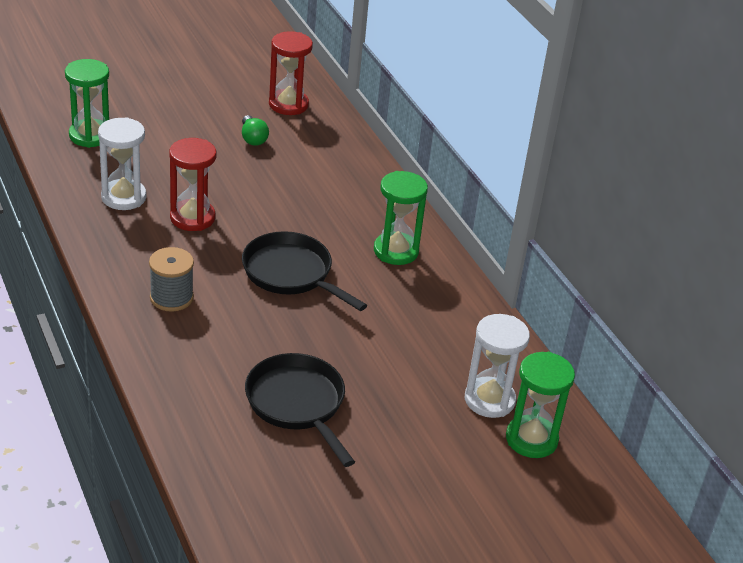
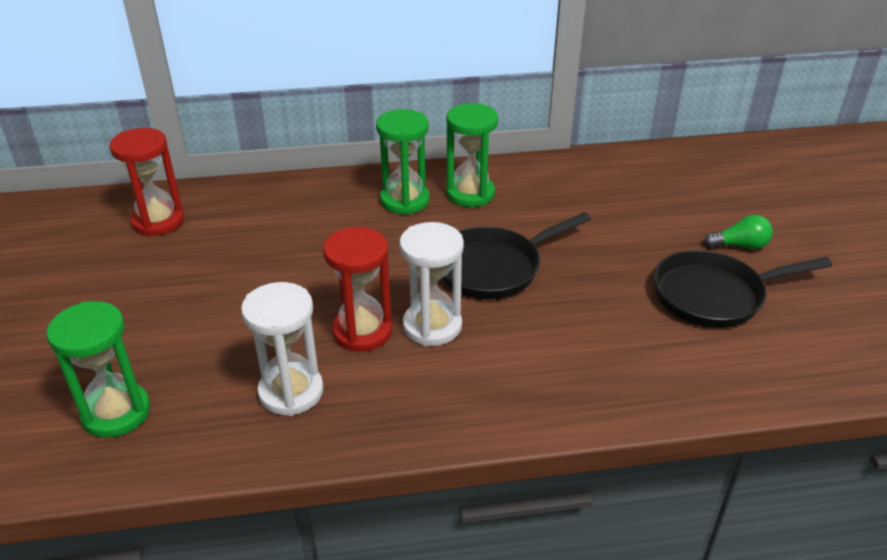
camera: 70 degrees left, 0 degrees up
(171, 297) = (522, 370): grey spool -> none
(253, 138) = (215, 259): green light bulb -> green light bulb (740, 246)
(489, 400) = (699, 181): white hourglass -> white hourglass (432, 326)
(531, 439) = (748, 170): green hourglass -> green hourglass (405, 200)

